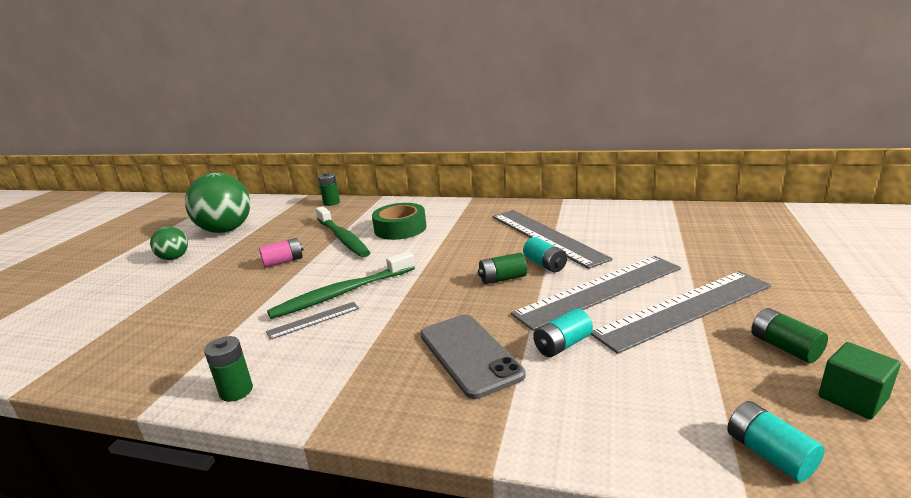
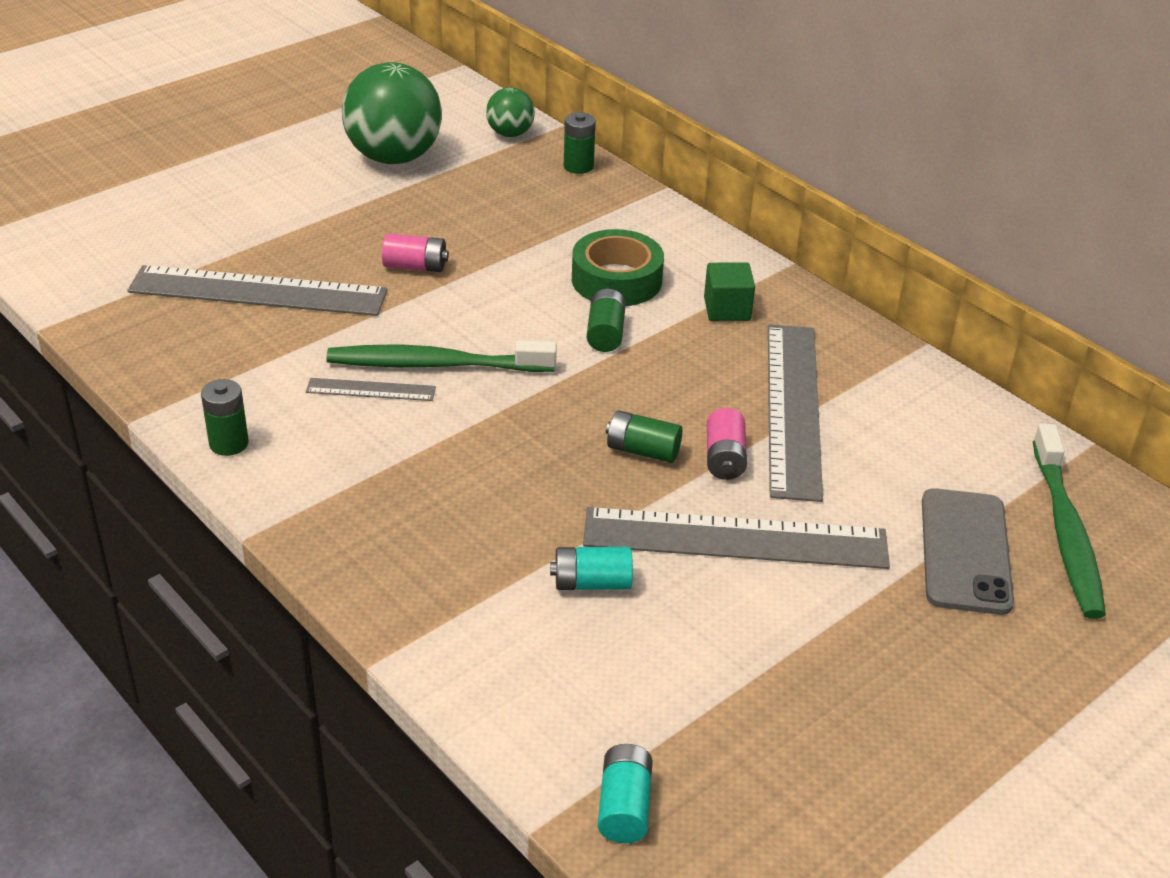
camera: 30 degrees right, 15 degrees up
(174, 258) = (297, 186): green ball -> green ball (510, 133)
(343, 238) = (524, 259): green toothbrush -> green toothbrush (1066, 532)
(469, 354) = (482, 535): grey phone -> grey phone (965, 551)
(545, 264) = (724, 458): turquoise battery -> pink battery
(684, 309) = (795, 625): grey ruler -> grey ruler (258, 291)
(784, 347) = (828, 736): green battery -> green battery (605, 333)
(852, 398) = (798, 822): green cube -> green cube (727, 309)

